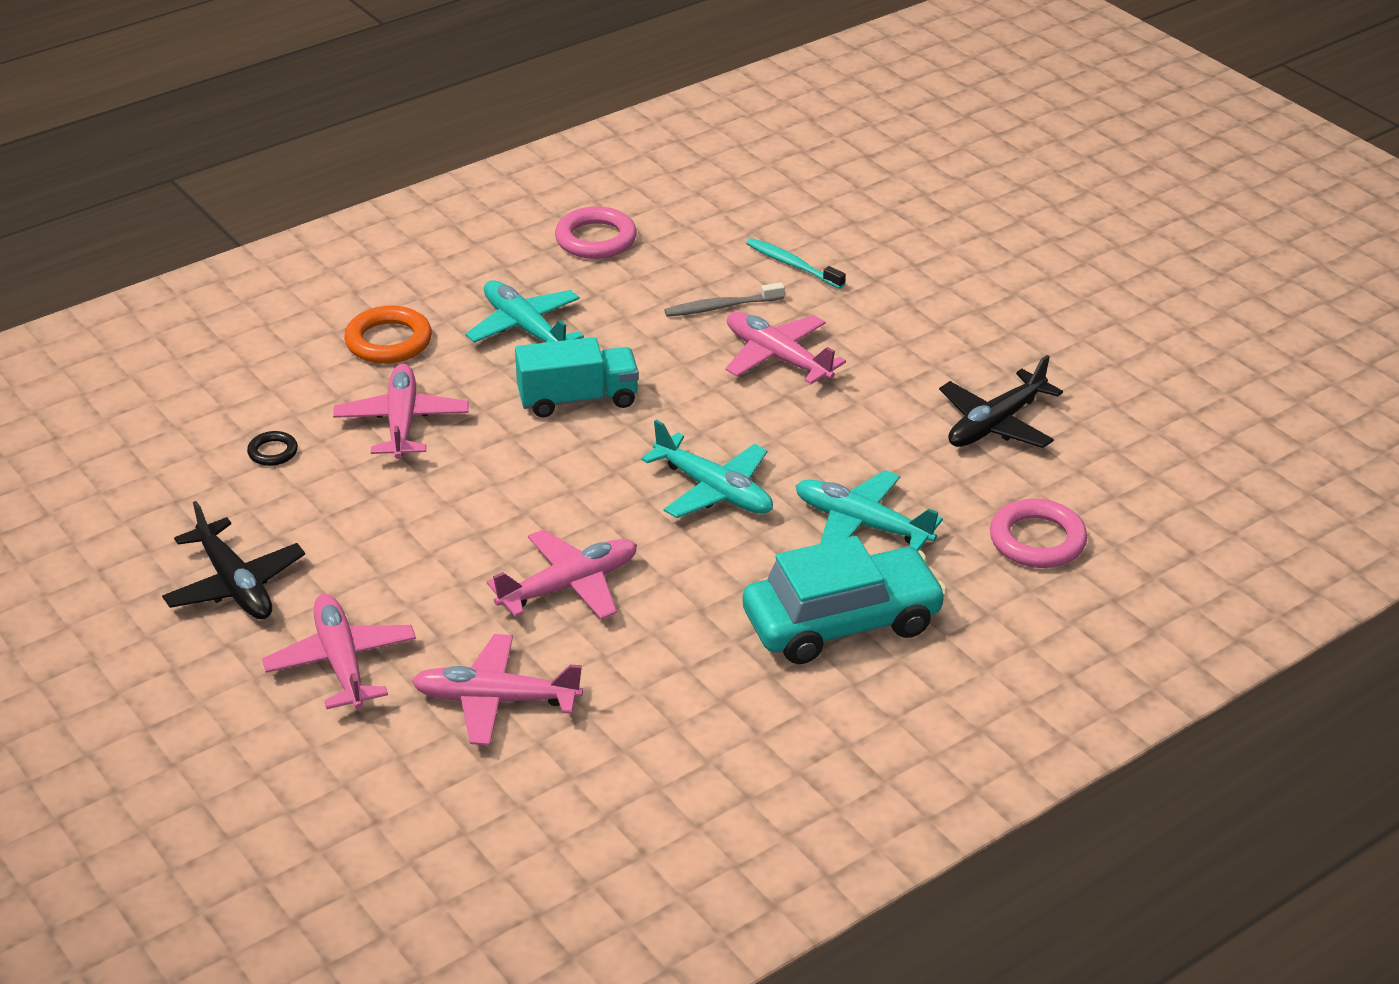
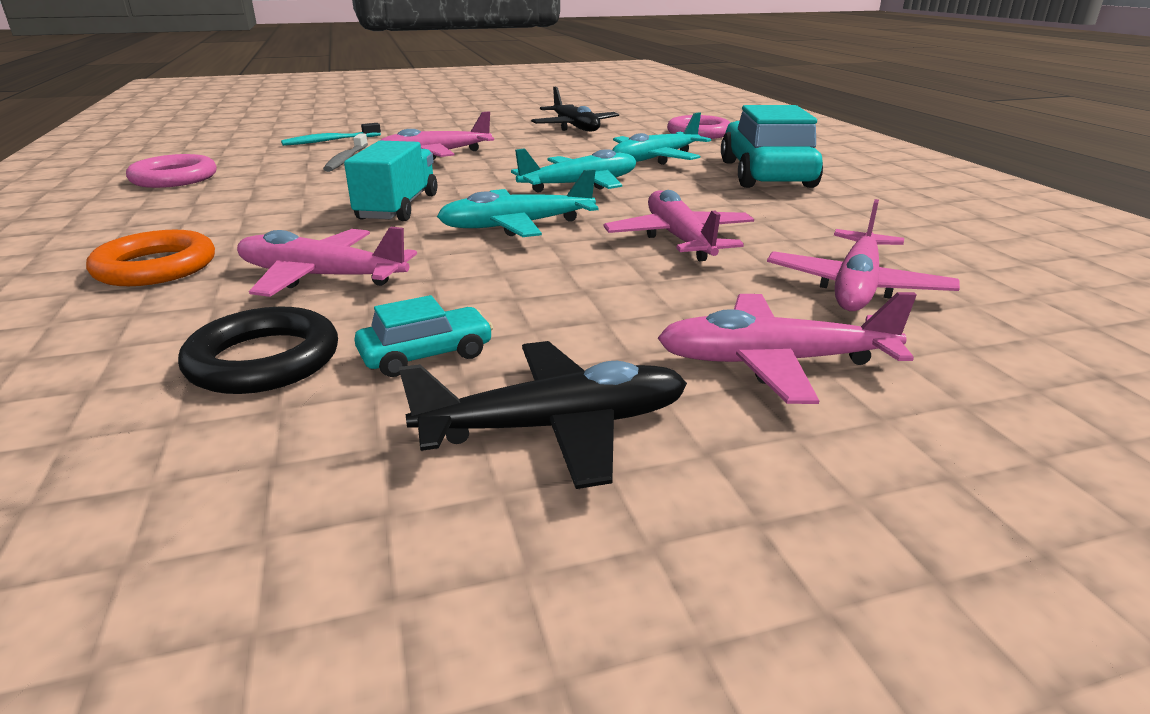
camera: 70 degrees left, 10 degrees down
(273, 452) = (264, 360): black ring -> black ring, size x1.85
(301, 511) = (426, 355): none -> turquoise car
(525, 328) = (254, 212): turquoise plane -> turquoise plane (517, 226)

